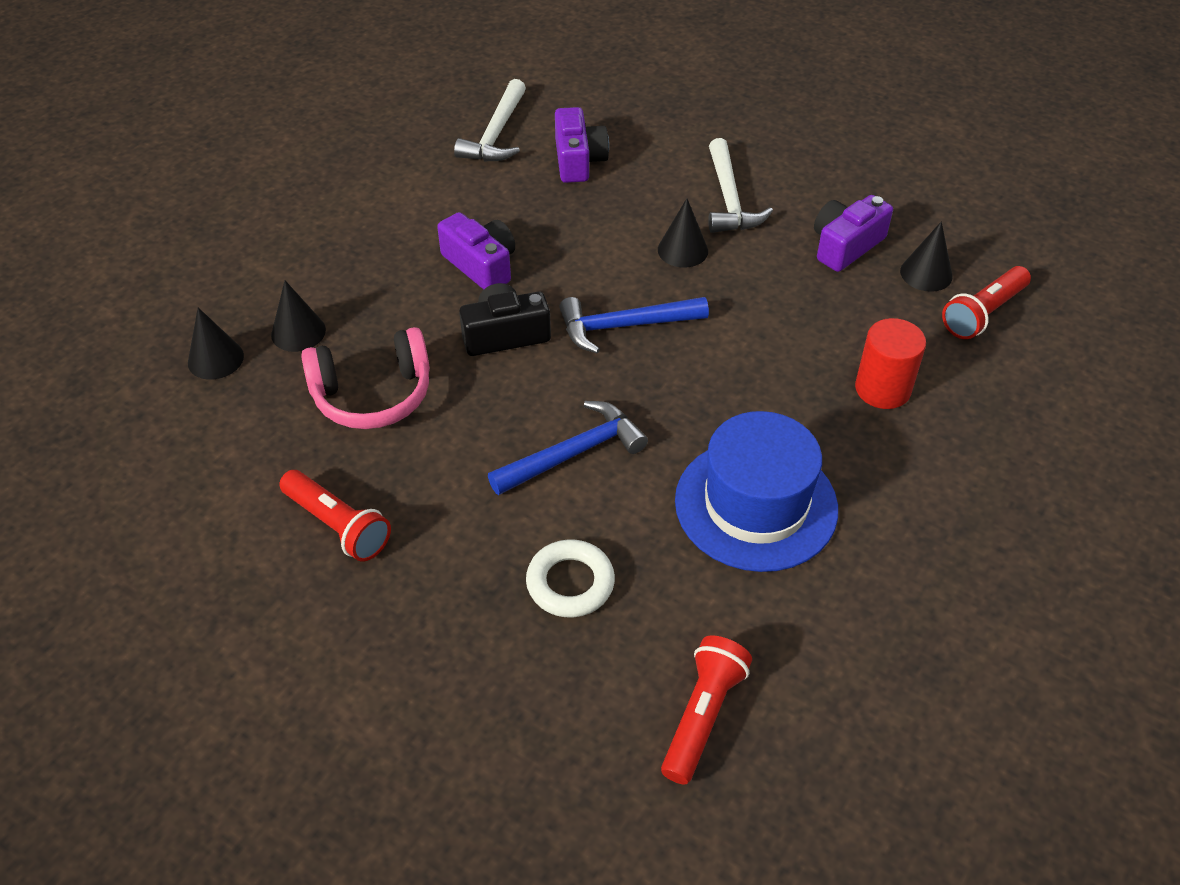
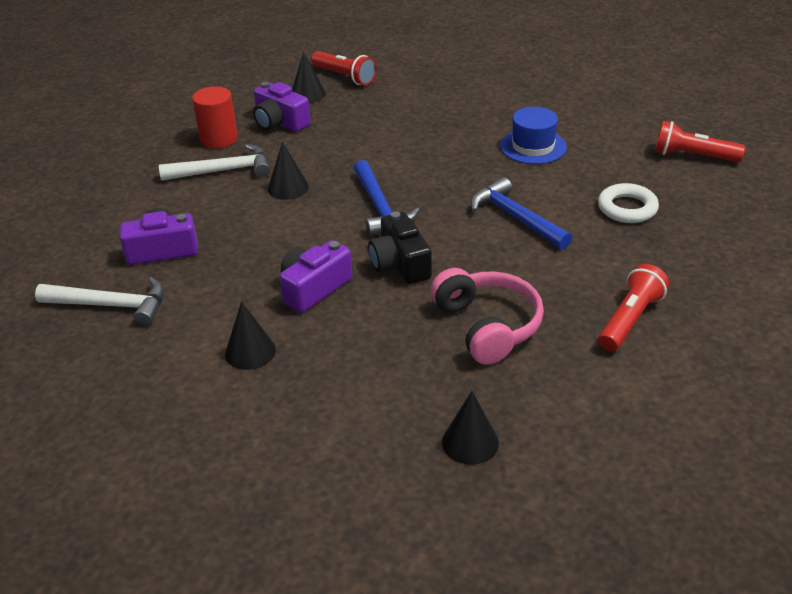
camera: 95 degrees left, 10 degrees down
(298, 332) = (420, 390): black cone -> black cone (250, 351)
(756, 504) = (533, 146): blue hat -> blue hat, size x0.63
(882, 389) = (420, 108): red cylinder -> red cylinder (219, 139)

